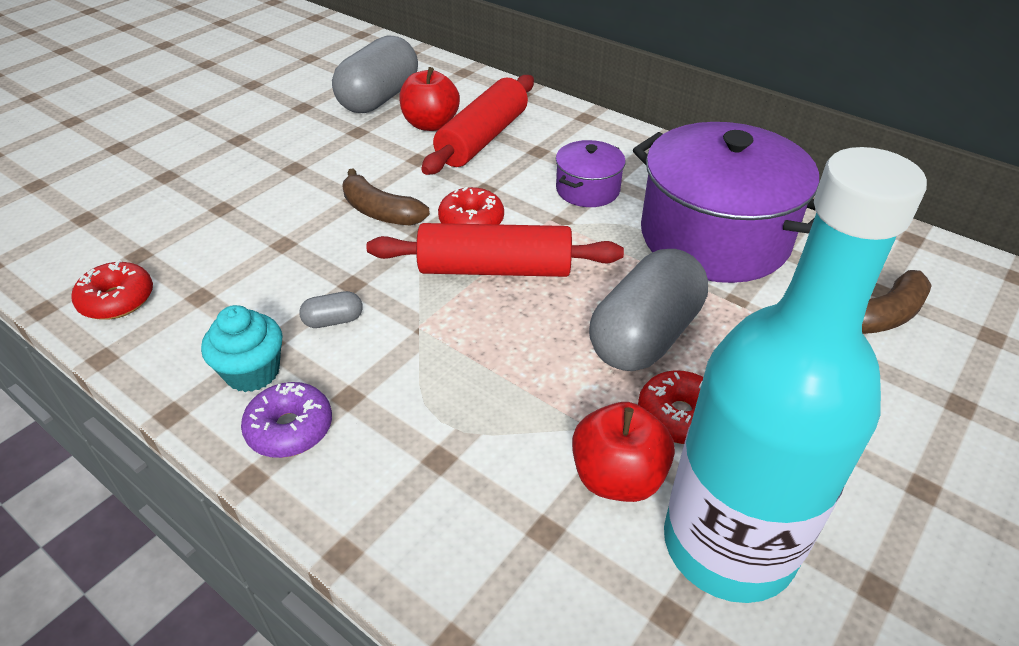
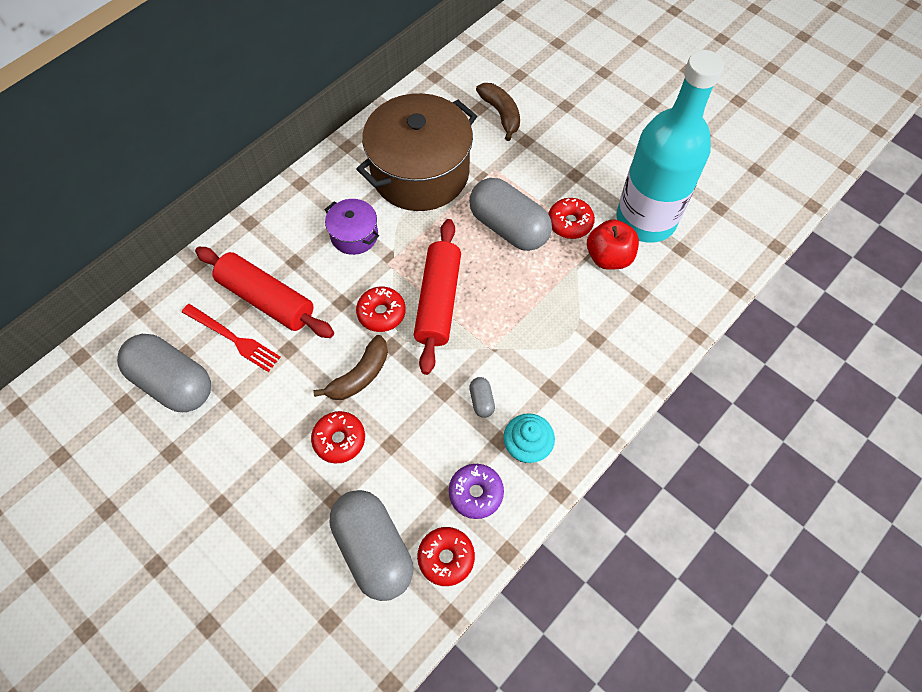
camera: 85 degrees left, 20 degrees up
(152, 241) = (373, 549): none -> grey capsule
(290, 428) = (574, 418): purple donut -> purple donut (476, 493)
(296, 204) = (339, 440): none -> red donut
(430, 124) = (233, 338): red apple -> red fork
(714, 237) = (420, 173): purple pot -> brown pot

